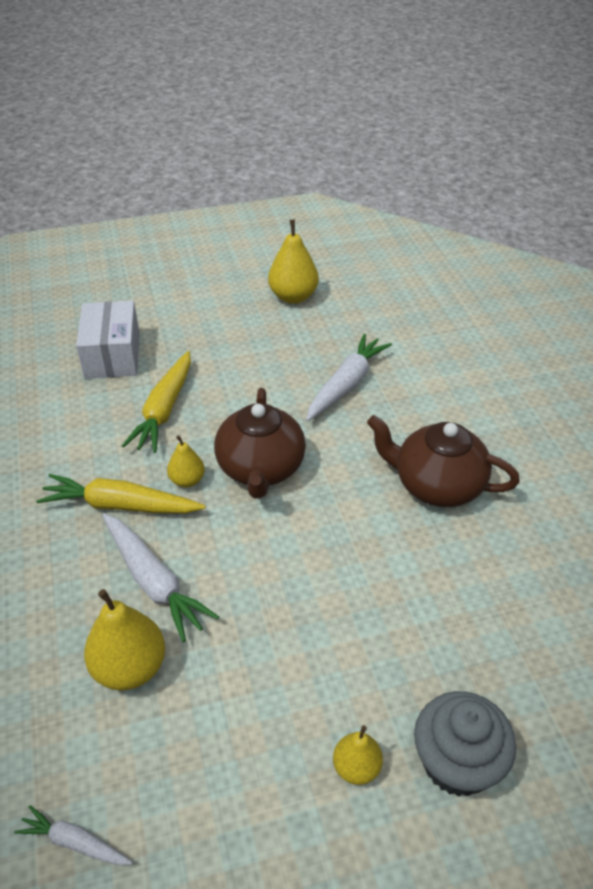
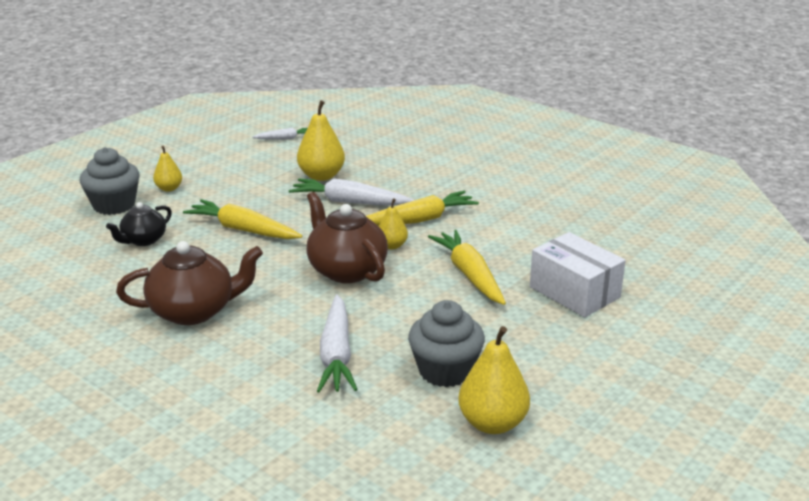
camera: 145 degrees right, 15 degrees down
(283, 339) = (445, 371): none -> grey cupcake
(315, 594) = (243, 230): none -> yellow carrot
(444, 638) = (143, 240): none -> black teapot

